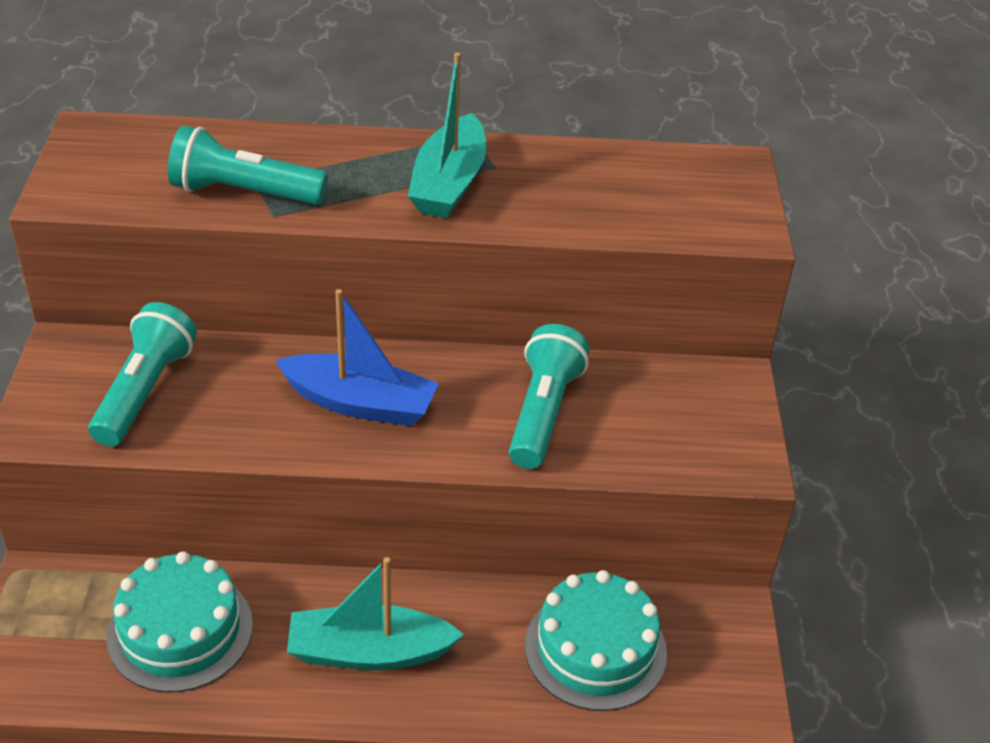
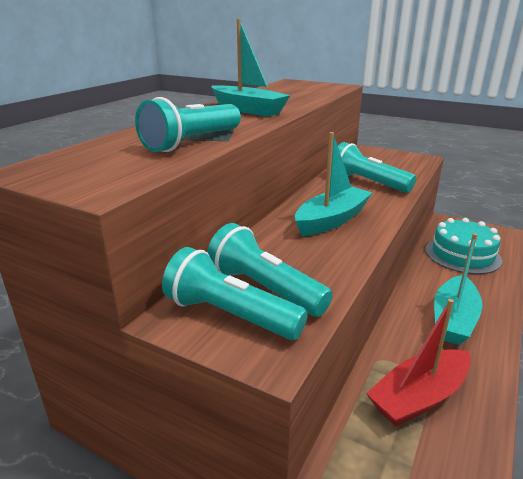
camera: 60 degrees left, 15 degrees down
(84, 381) = (229, 315): none -> turquoise flashlight
(180, 631) = (419, 397): turquoise cake -> red boat
(360, 403) = (331, 220): blue boat -> turquoise boat

